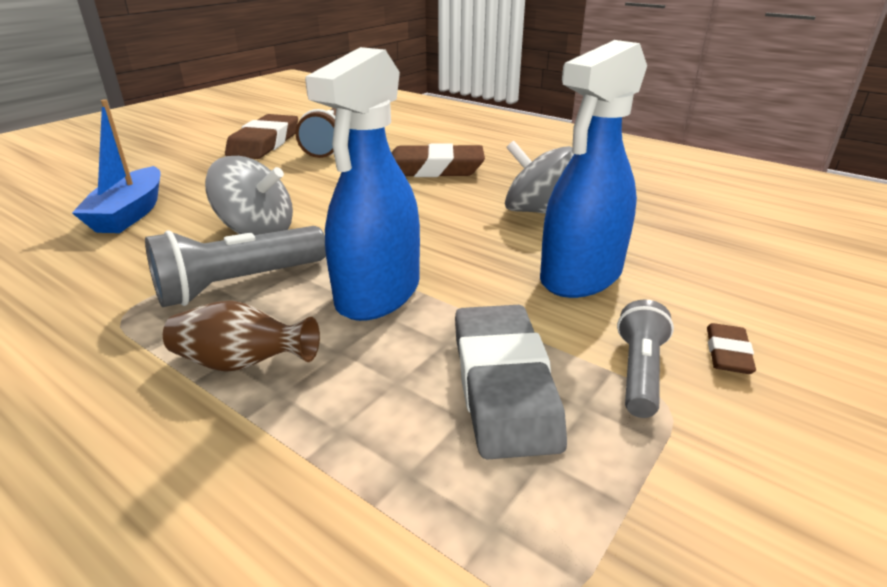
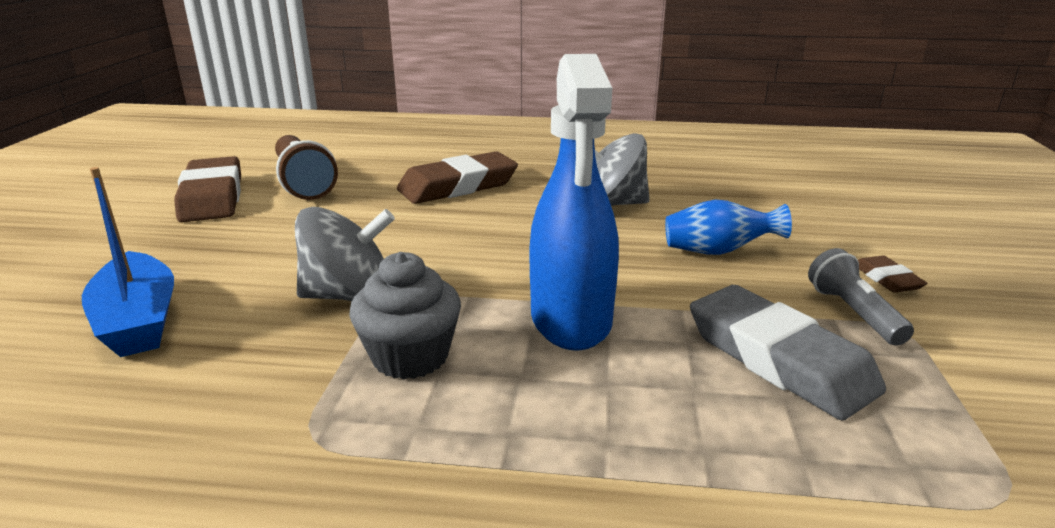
camera: 30 degrees left, 5 degrees down
(238, 284) = (410, 356): grey flashlight -> grey cupcake
(242, 363) = (530, 430): brown vase -> none
(580, 276) = (718, 251): blue spray bottle -> blue vase

